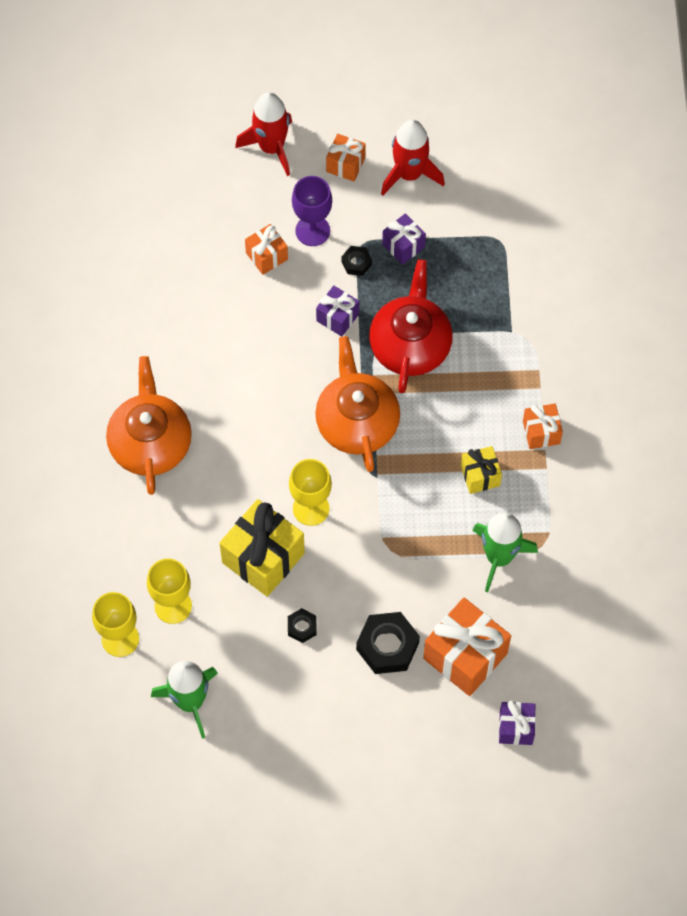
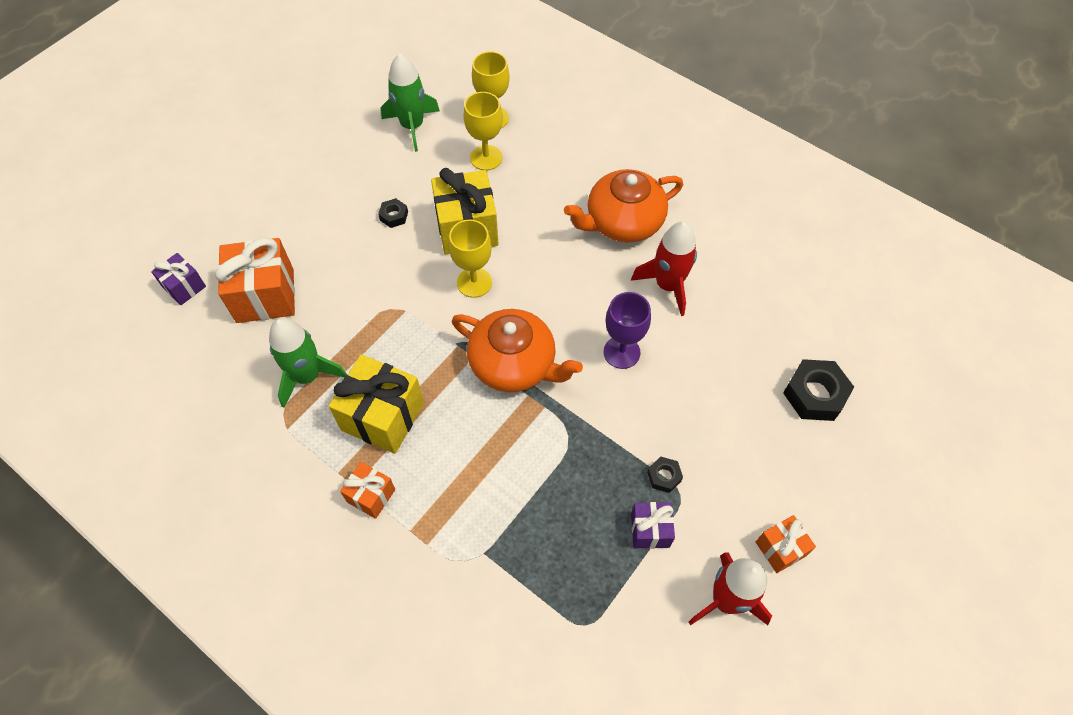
camera: 130 degrees right, 5 degrees down
(150, 443) = (623, 222): orange teapot -> orange teapot turned 120 degrees clockwise
(266, 256) = (728, 410): orange gift -> none
(271, 147) = (847, 497): red rocket -> red rocket (668, 285)
(312, 230) = (727, 465): purple goblet -> purple goblet (621, 352)
(337, 317) = (622, 420): purple gift -> none
(387, 646) = (325, 254): black nut -> black nut (815, 394)
(410, 345) = (546, 457): red teapot -> none
(480, 476) = (383, 416): yellow gift -> yellow gift, size x1.83

